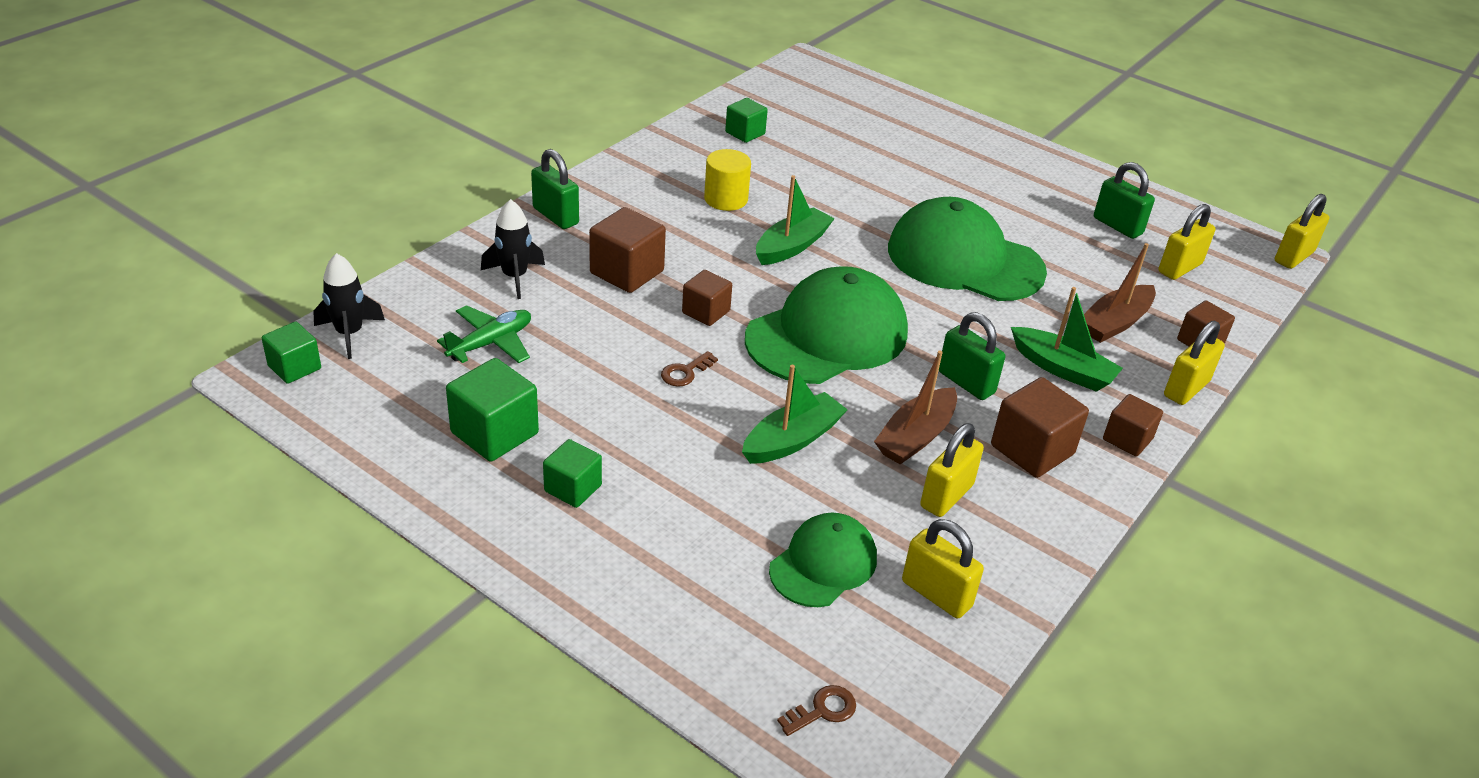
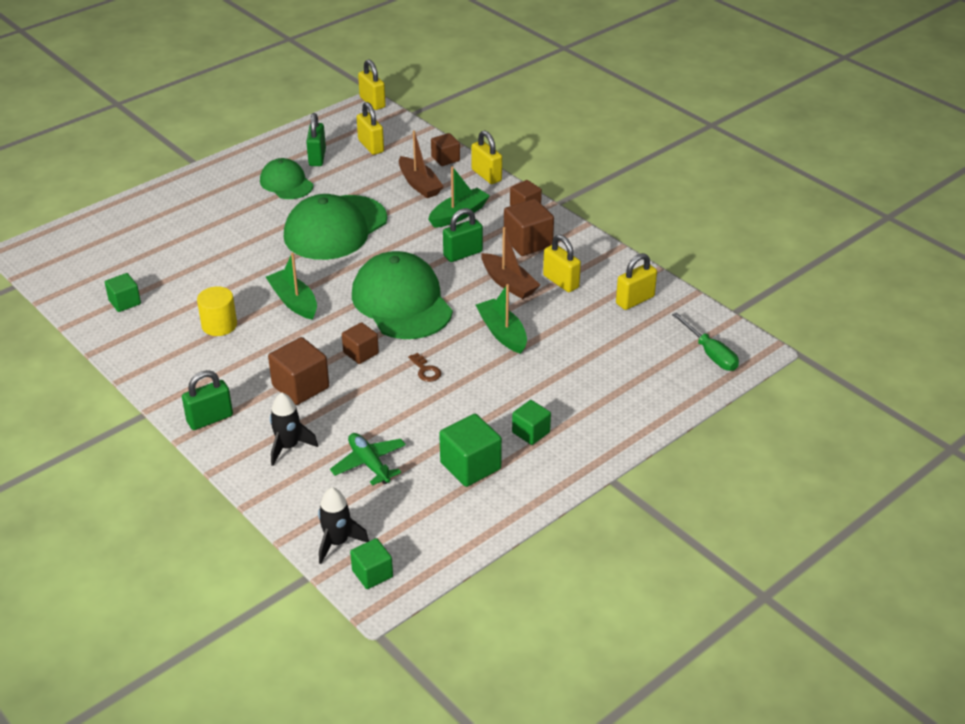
camera: 75 degrees left, 0 degrees up
(822, 710) = (710, 354): brown key -> green screwdriver
(823, 564) = (608, 337): green cap -> green cap (286, 183)
(1117, 226) = (317, 157): green padlock -> green padlock turned 60 degrees counterclockwise

